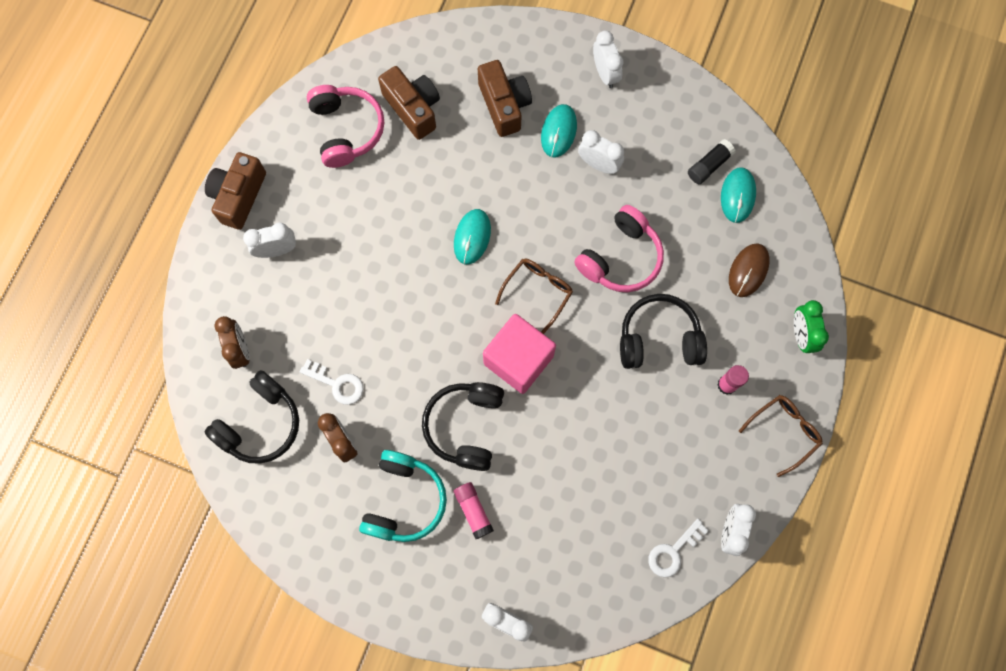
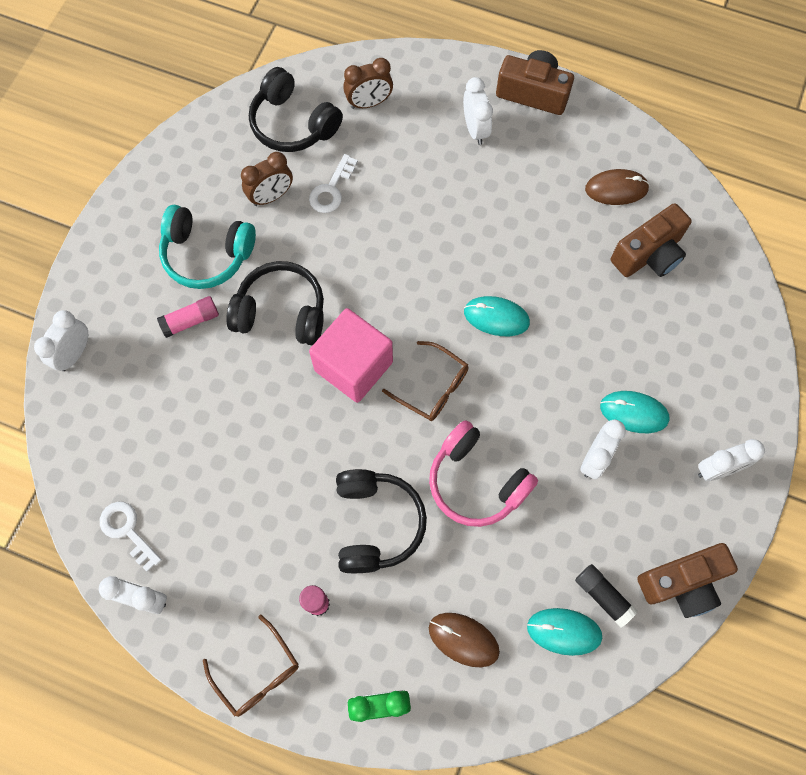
camera: 90 degrees right, 5 degrees down
(346, 130) = (616, 189): pink headphones -> brown mouse
(504, 105) = (662, 351): brown camera -> brown camera (682, 583)

